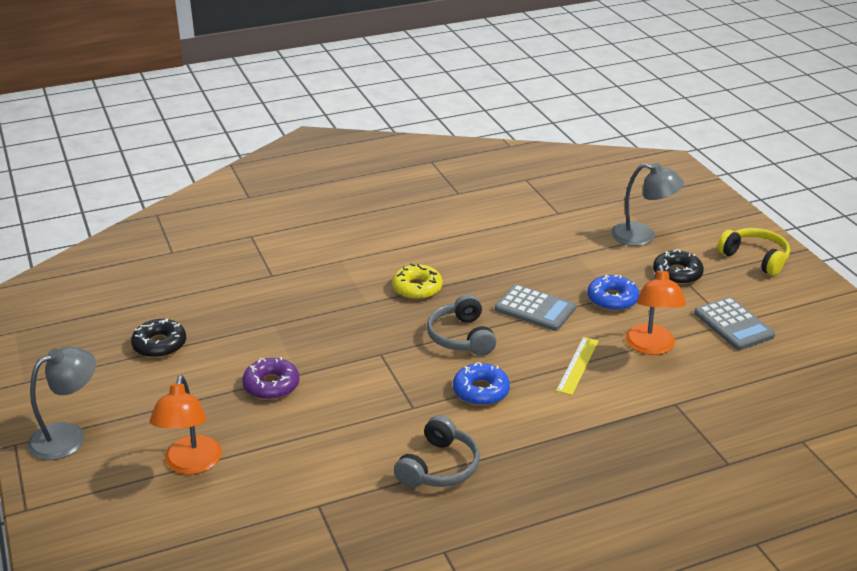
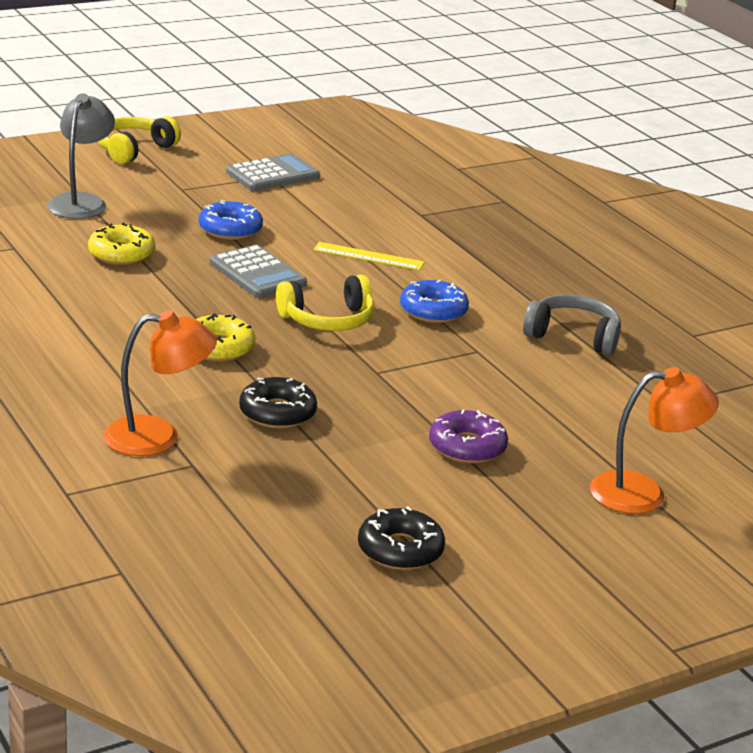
camera: 100 degrees left, 5 degrees down
(68, 436) = (635, 602): grey lamp -> none
(461, 337) = (328, 320): grey headphones -> yellow headphones
(535, 309) = (257, 274): grey calculator -> grey calculator turned 120 degrees clockwise
(557, 252) = (121, 254): none -> yellow donut
(651, 347) = (324, 217): orange lamp -> orange lamp (158, 437)
(677, 273) = (170, 191): black donut -> black donut (277, 413)

